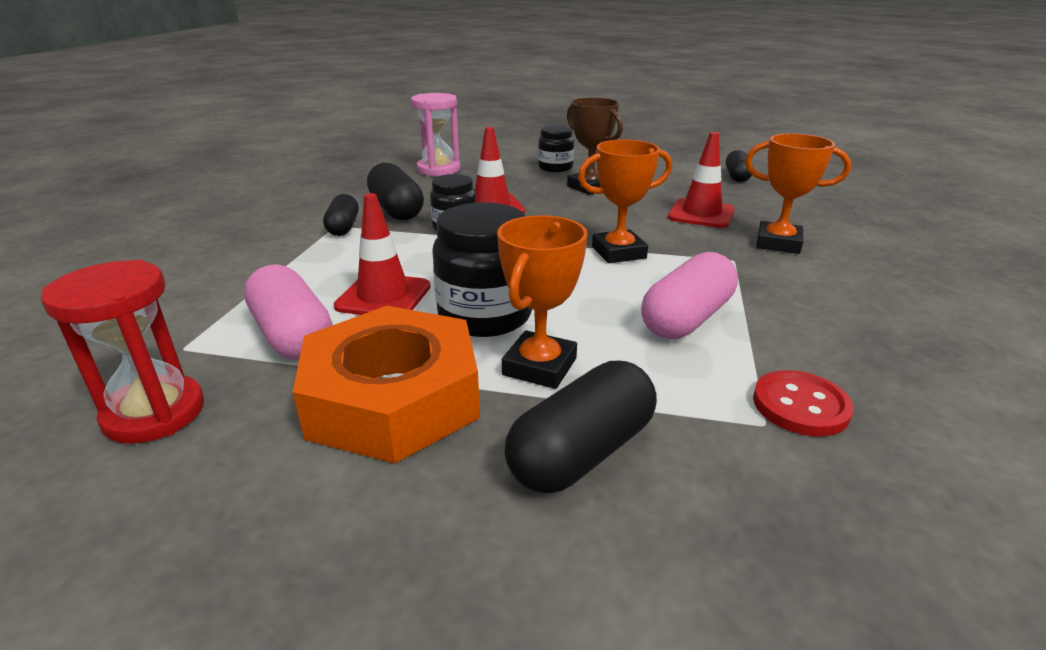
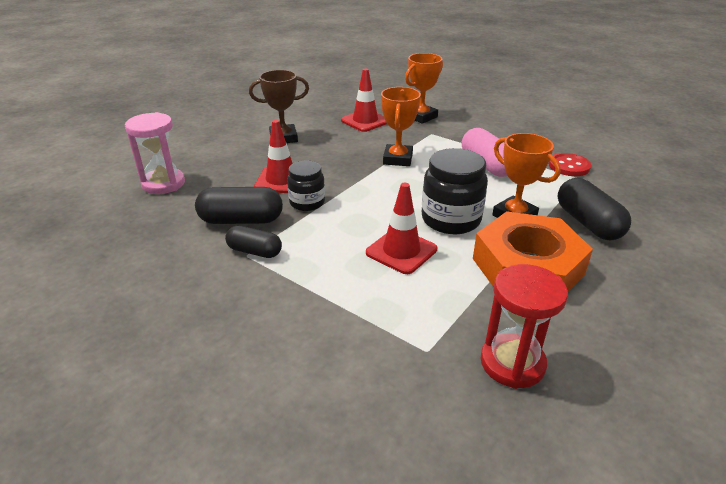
camera: 65 degrees left, 5 degrees up
(292, 336) = (436, 296): pink capsule -> none
(555, 168) = (227, 138): black jar -> none
(737, 177) = (318, 93): black capsule -> none

